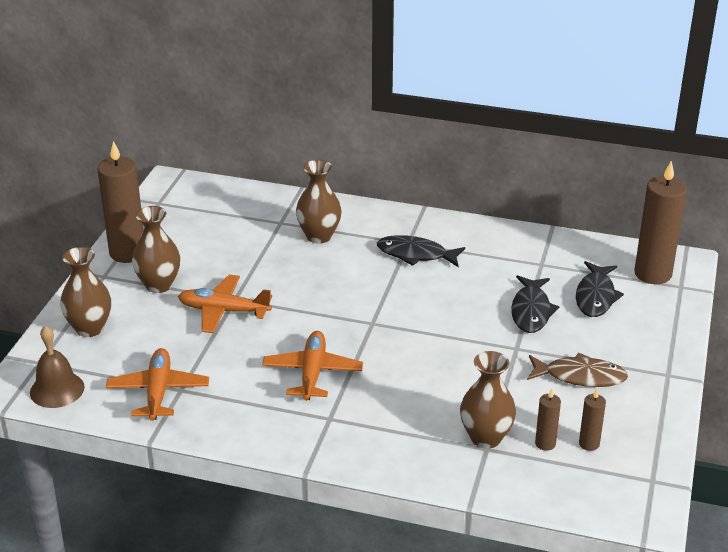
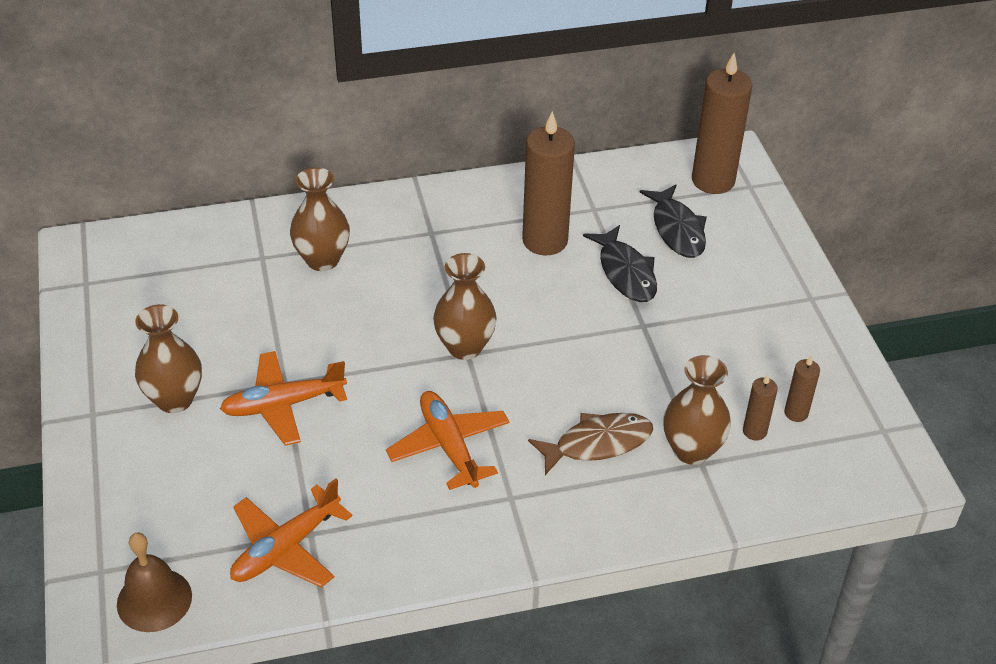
camera: 30 degrees left, 10 degrees up
(90, 328) = (131, 495): brown vase -> brown vase (464, 347)
(127, 253) = (99, 369): brown candle -> brown candle (545, 241)
(158, 392) = (286, 548): orange plane -> orange plane turned 105 degrees counterclockwise
(415, 254) = (451, 245): black fish -> none
(580, 376) = (730, 334): brown fish -> brown fish (597, 443)

